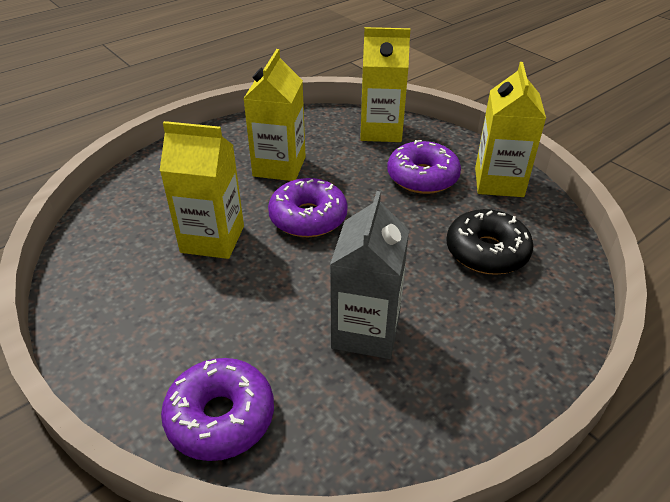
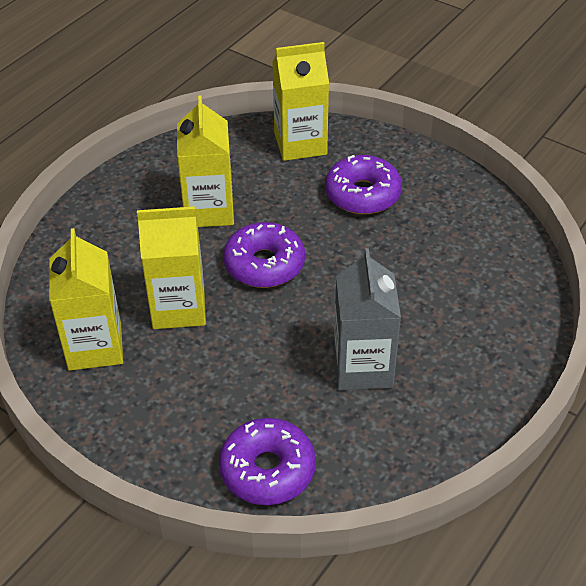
camera: 15 degrees left, 5 degrees up
(486, 252) = (448, 266): black donut -> none
(499, 182) = (440, 185): yellow carton -> yellow carton (95, 347)

